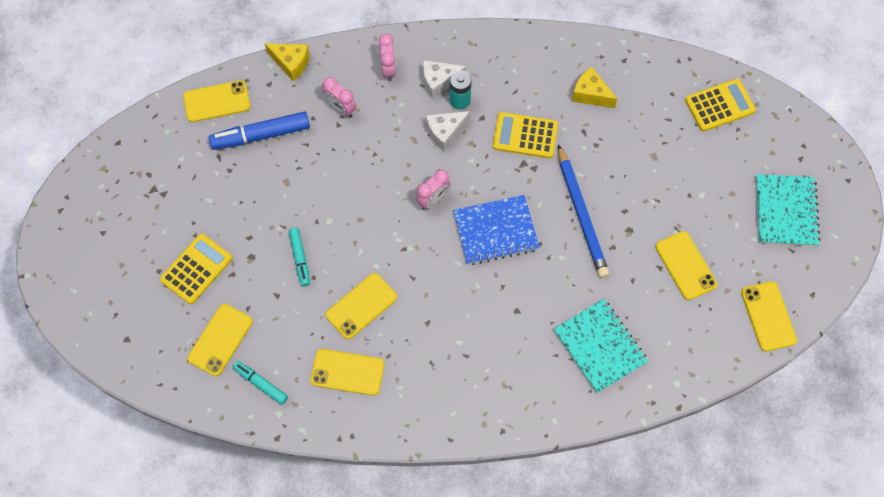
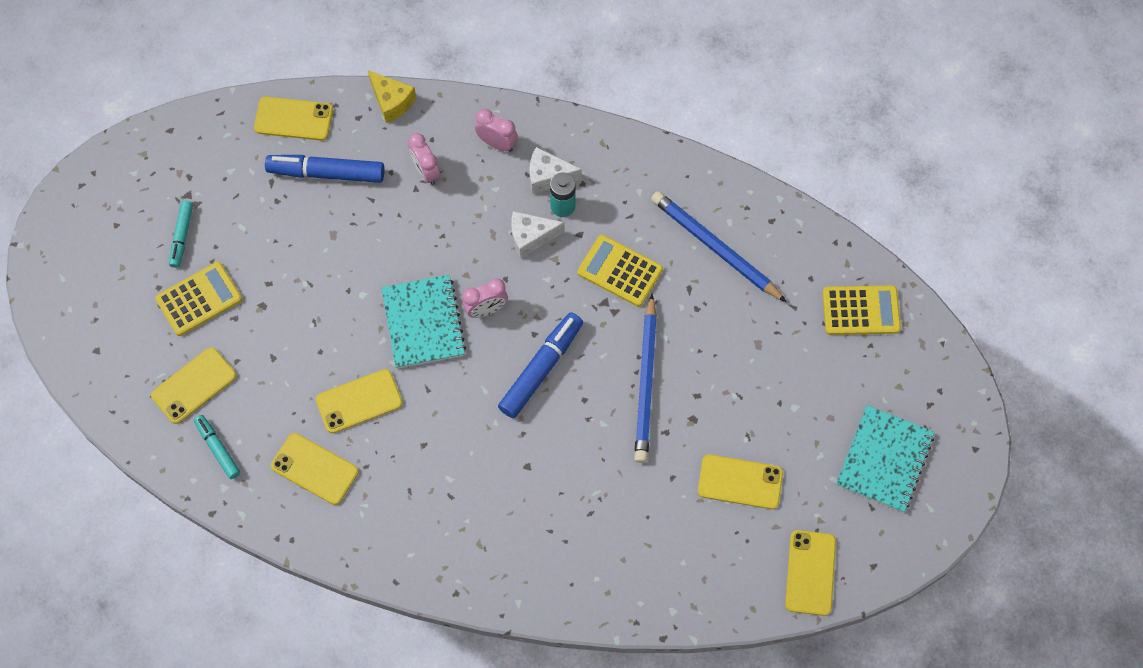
camera: 20 degrees right, 0 degrees up
(300, 258) = (314, 325): turquoise marker -> turquoise marker (182, 236)
(388, 69) = (497, 143): pink clock -> pink clock turned 75 degrees counterclockwise
(495, 231) = (541, 369): blue notebook -> blue marker
(590, 94) = (715, 248): yellow cheese -> blue pencil
(600, 346) = (603, 539): turquoise notebook -> turquoise notebook (423, 323)
(685, 265) = (740, 482): yellow phone -> yellow phone turned 75 degrees counterclockwise

